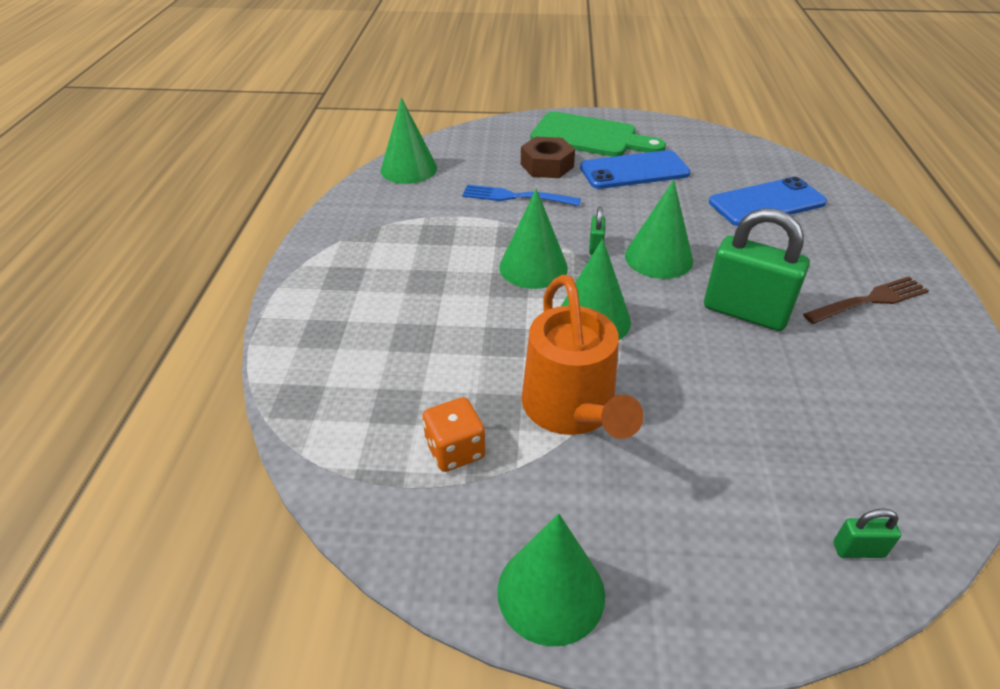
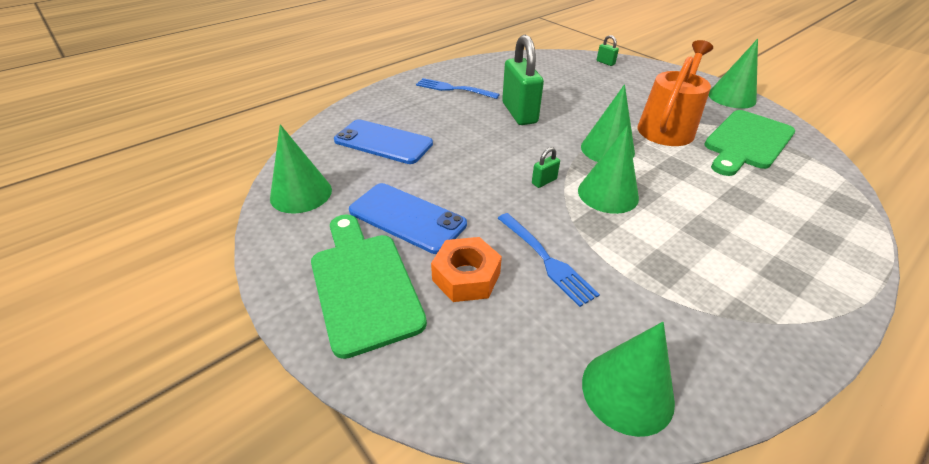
camera: 135 degrees left, 0 degrees up
(455, 450) = (746, 142): orange dice -> green cutting board
(547, 165) = (466, 276): brown nut -> orange nut
(658, 258) = (515, 154): green cone -> green cone (301, 193)
(869, 300) = (453, 89): brown fork -> blue fork

